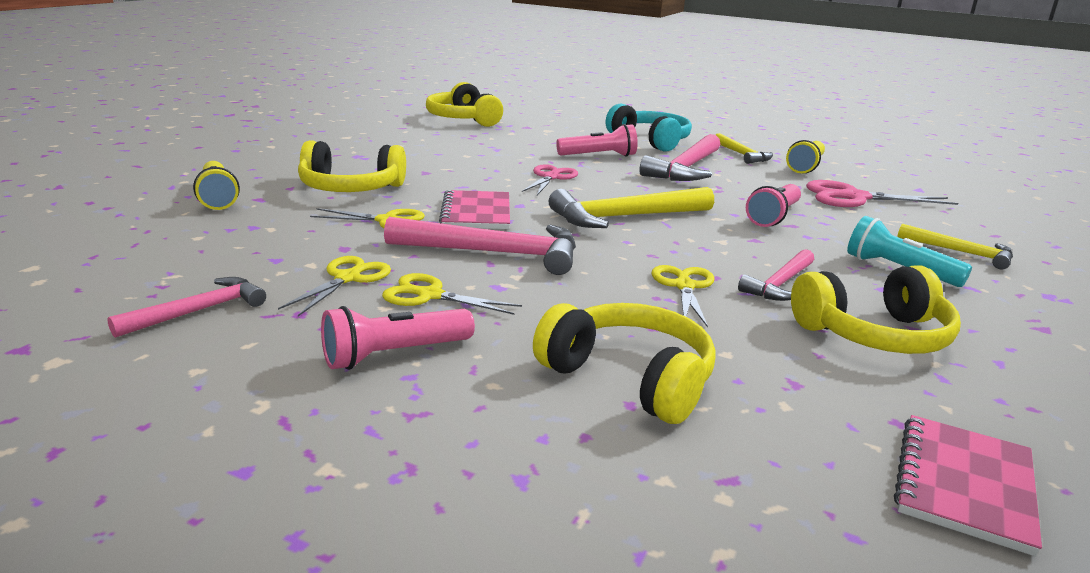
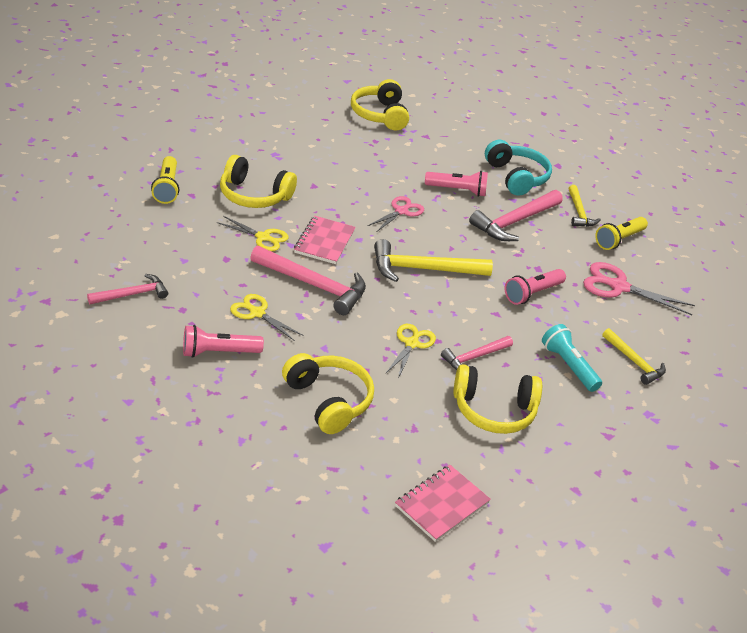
camera: 15 degrees right, 15 degrees up
(348, 278) = (218, 287): yellow scissors -> none

